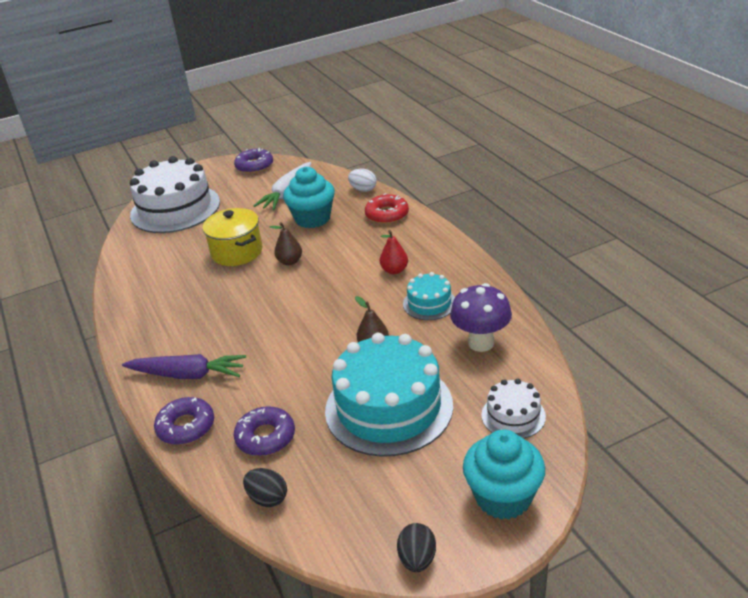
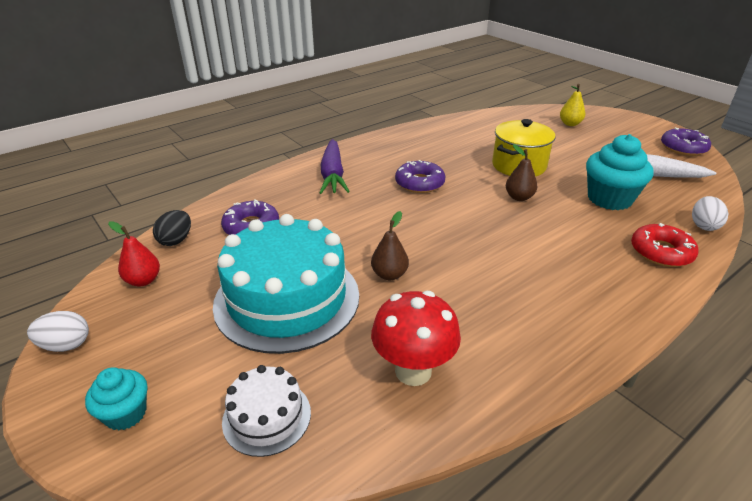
camera: 75 degrees right, 0 degrees up
(175, 208) = (570, 124): white cake -> yellow pear
(186, 427) = (268, 186): purple donut -> purple donut (419, 183)
(394, 270) = (540, 273): red pear -> red pear (143, 280)
(417, 559) = (66, 345): black egg -> white egg
(429, 303) = (483, 312): turquoise cake -> none
(481, 343) = (413, 371): purple mushroom -> red mushroom
(503, 497) = (126, 414): turquoise cupcake -> turquoise cupcake, size x0.57

